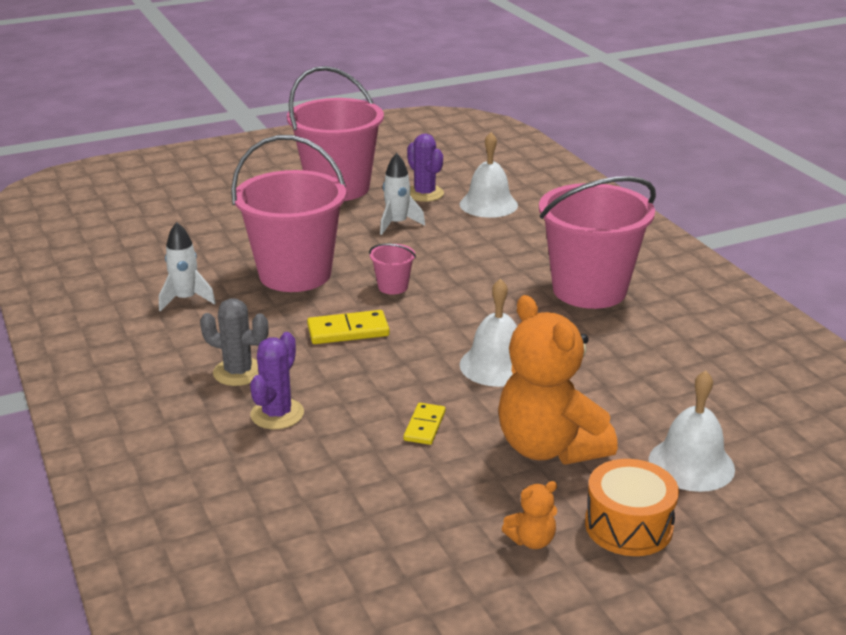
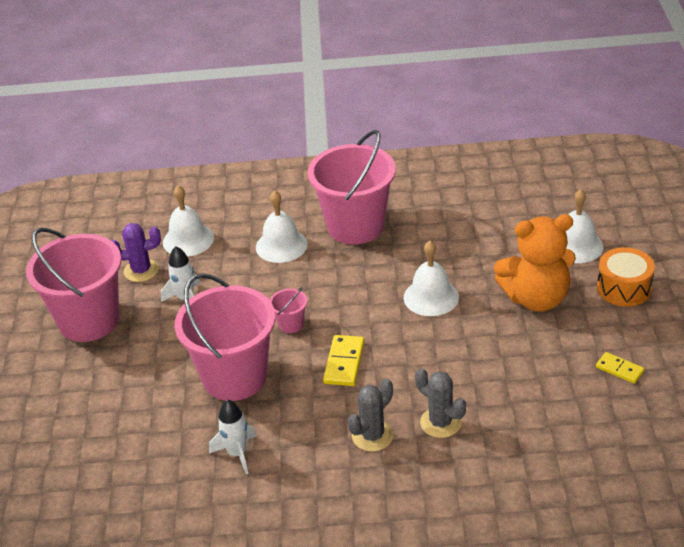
camera: 65 degrees left, 10 degrees up
(277, 414) = (441, 422): purple cactus -> grey cactus
(424, 426) = (488, 349): yellow domino -> yellow domino (619, 369)
(518, 254) = (281, 245): none -> white bell
(531, 540) = (624, 331): orange teddy bear -> none

